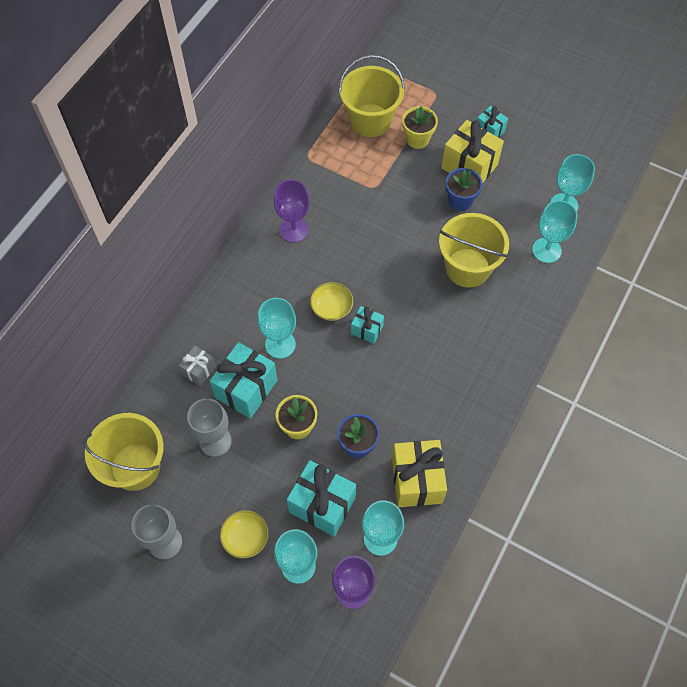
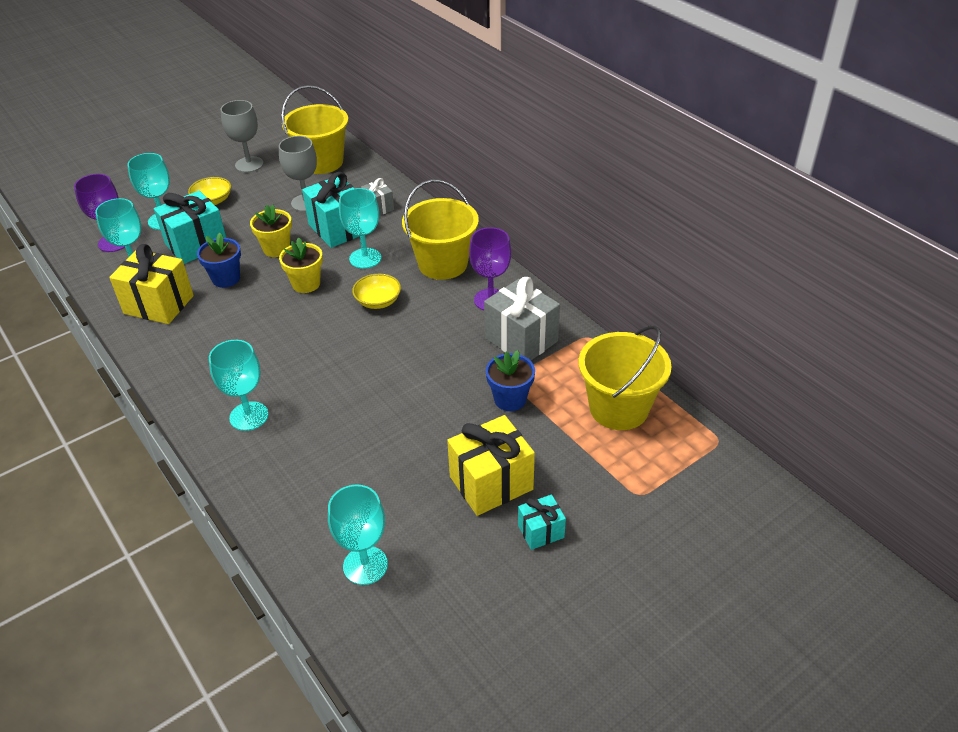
camera: 115 degrees right, 20 degrees down
(330, 195) = (521, 340): none -> grey gift
(367, 330) = (334, 318): turquoise gift -> none
(417, 139) = (564, 445): yellow flower pot -> yellow flower pot (306, 284)
(460, 201) = (443, 452): blue flower pot -> blue flower pot (510, 399)
(467, 268) = (345, 424): yellow bucket -> yellow bucket (443, 264)
(546, 250) = (312, 513): turquoise goblet -> turquoise goblet (249, 416)

